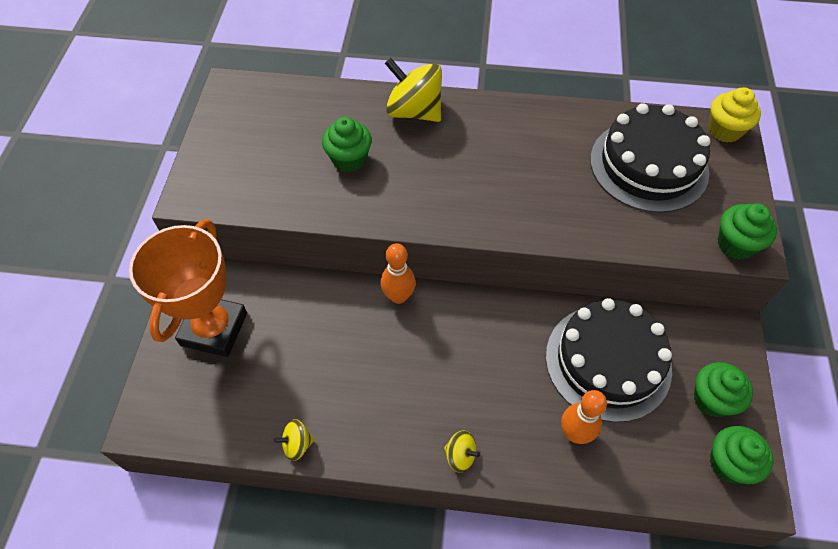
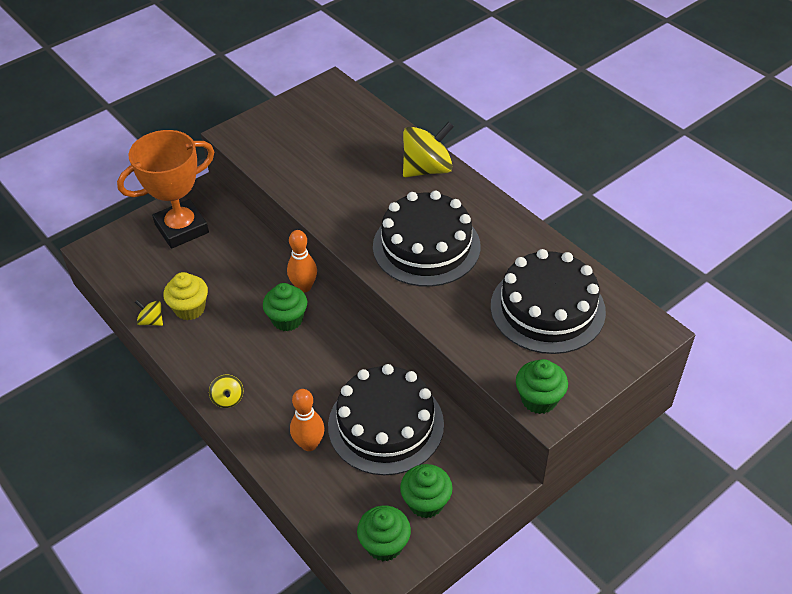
camera: 45 degrees right, 10 degrees down
(349, 159) = (347, 172): green cupcake -> green cupcake (287, 319)
(414, 111) = (427, 169): yellow spinning top -> yellow spinning top turned 75 degrees clockwise
(499, 180) = (426, 246): none -> black cake
(724, 130) = (645, 327): yellow cupcake -> yellow cupcake (190, 309)

